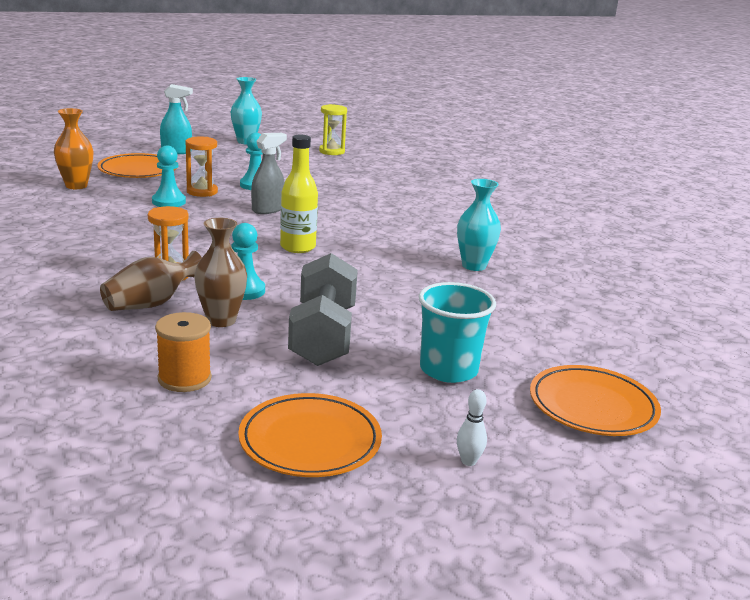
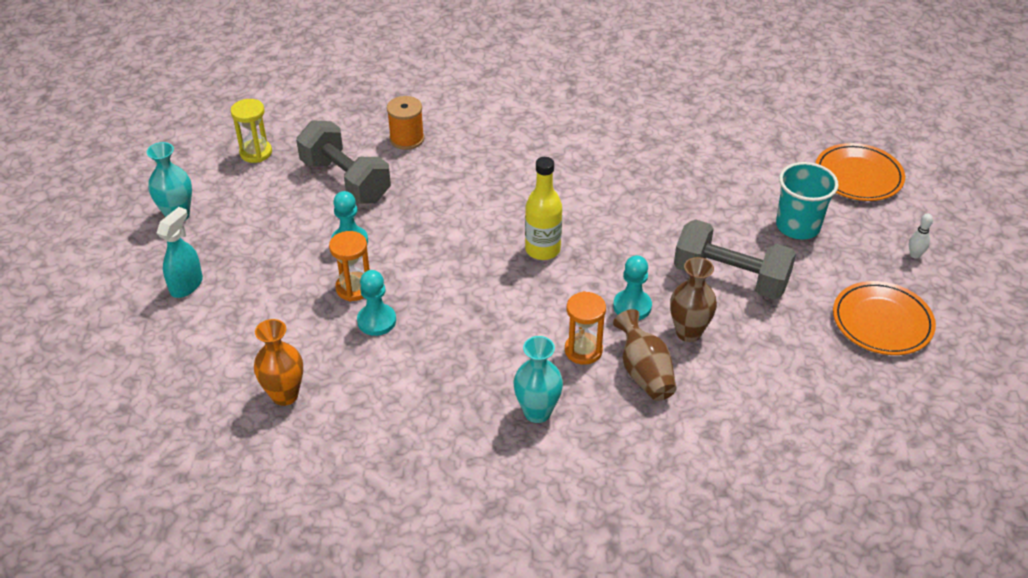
camera: 65 degrees left, 20 degrees up
(138, 170) = (250, 332): orange plate -> none
(184, 378) = (785, 372): orange spool -> orange spool (407, 139)
(268, 209) = (432, 248): grey spray bottle -> none
(325, 177) = (345, 180): none -> grey dumbbell
(474, 266) = (619, 152): turquoise vase -> turquoise vase (537, 412)

